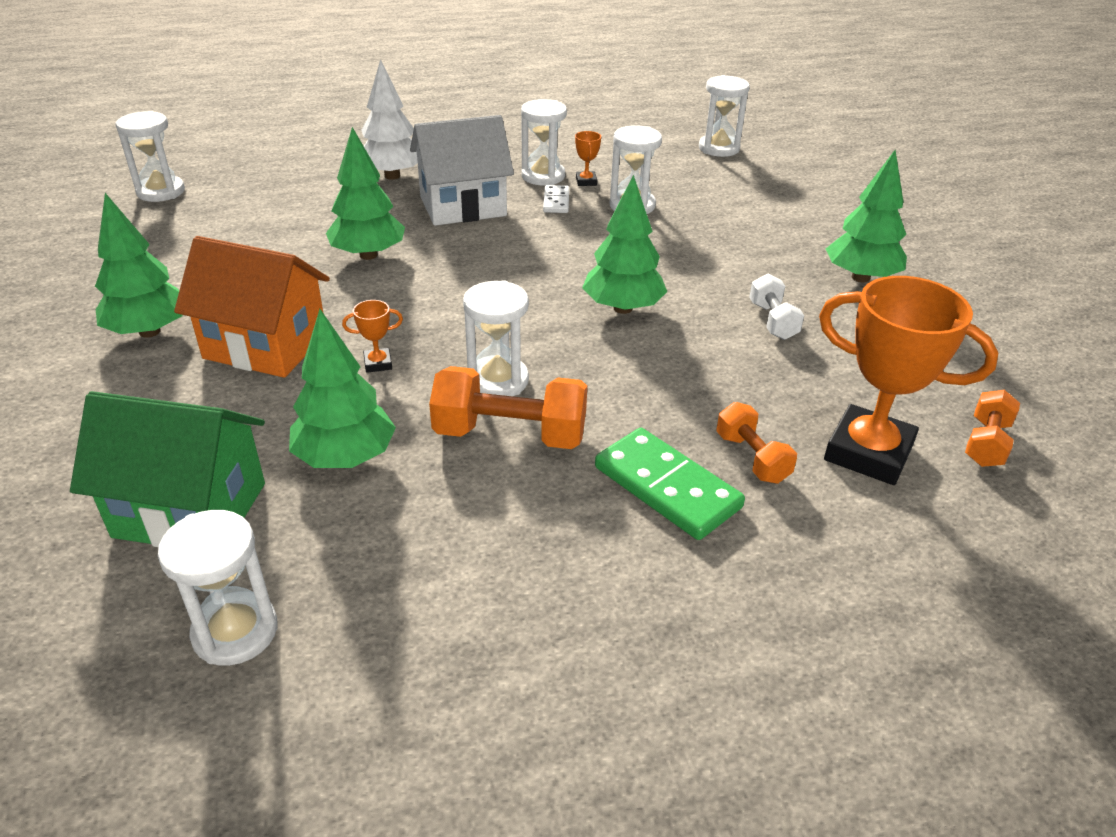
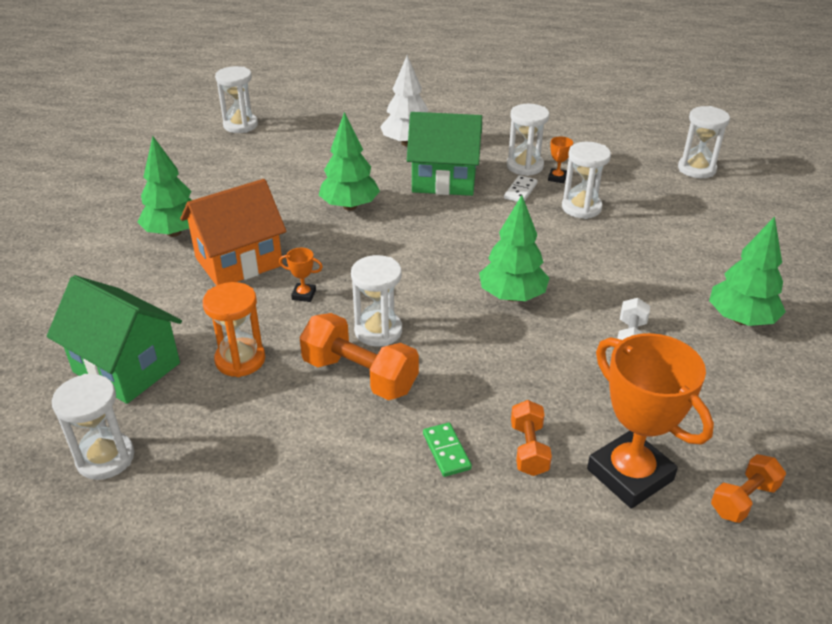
camera: 25 degrees right, 0 degrees up
(265, 346) = (239, 262): orange house -> orange house turned 75 degrees counterclockwise
(346, 458) = (240, 360): green tree -> orange hourglass
(463, 206) = (444, 180): white house -> green house
(667, 487) = (446, 451): green domino -> green domino, size x0.54

